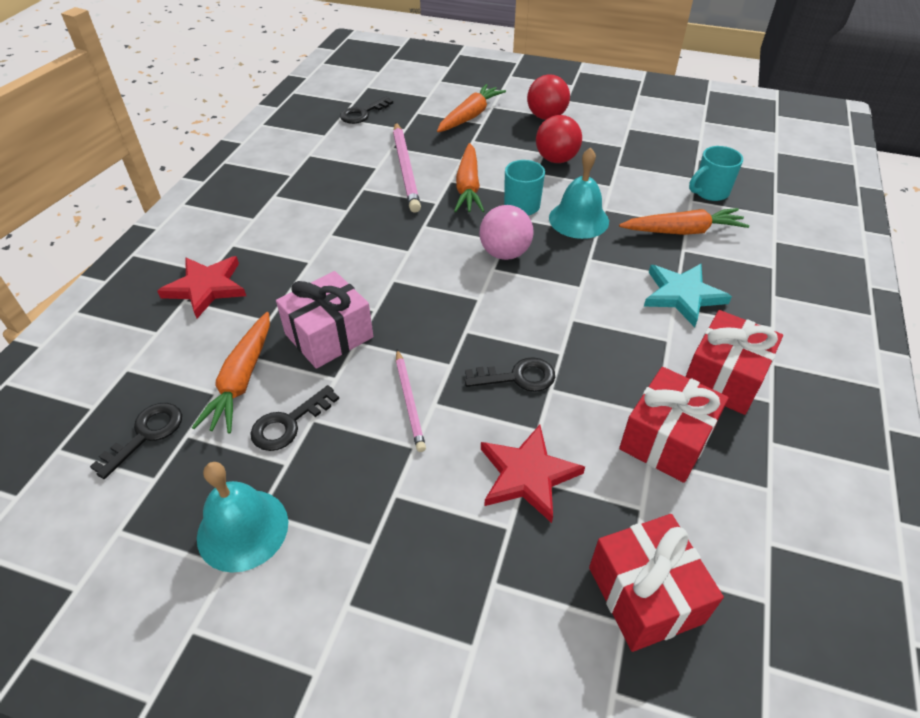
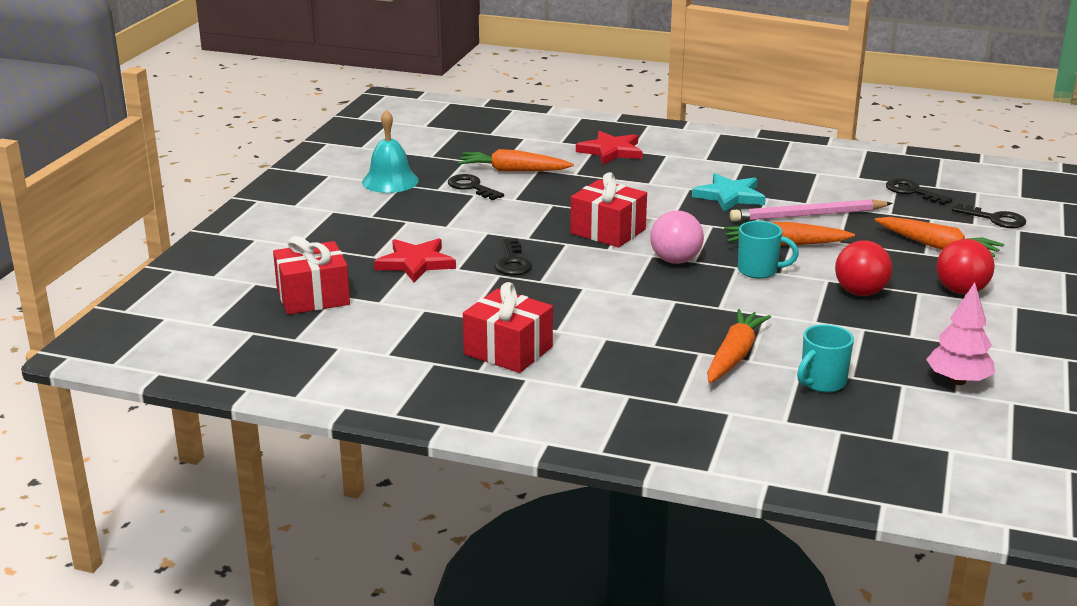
camera: 90 degrees right, 20 degrees down
(146, 434) = (466, 149): black key -> black key (995, 219)
(329, 336) = (559, 194): pink gift -> none
(409, 401) = (489, 224): pink pencil -> none
(578, 219) = (741, 299): turquoise bell -> none
(666, 439) = (441, 317): red gift -> red gift (608, 231)
(682, 295) = (622, 343): turquoise star -> turquoise star (730, 196)
(683, 231) = (734, 356): orange carrot -> orange carrot turned 150 degrees counterclockwise
(684, 136) = (958, 381): none -> pink tree
(710, 192) = (822, 382): turquoise mug -> turquoise mug turned 105 degrees counterclockwise

